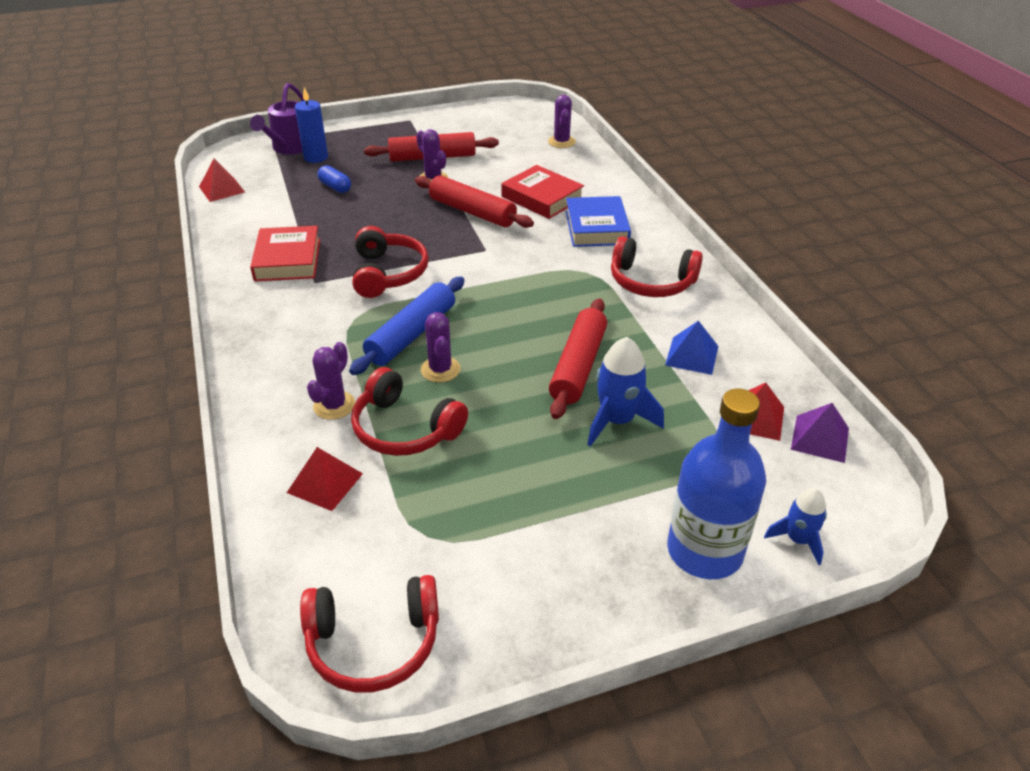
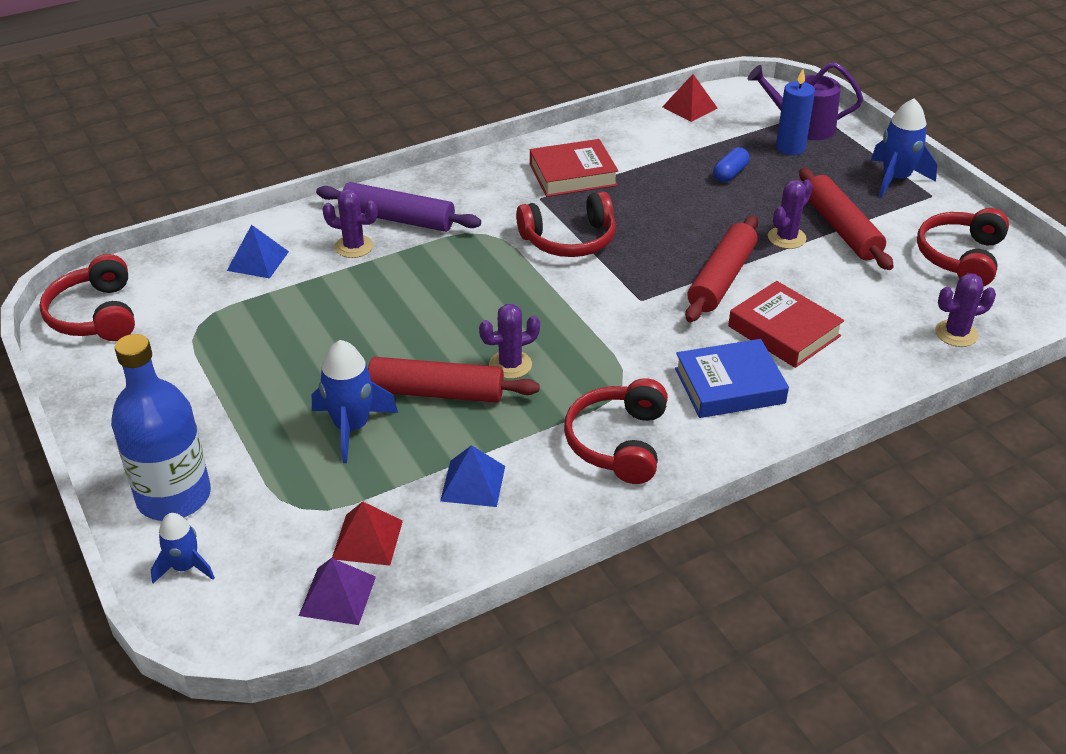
camera: 80 degrees right, 0 degrees up
(300, 371) = (398, 219): none -> purple rolling pin
(325, 483) = (258, 261): red pyramid -> blue pyramid
(382, 128) = (895, 179): none -> blue rocket
(405, 428) = (327, 291): red headphones -> red headphones (960, 257)
(412, 334) = (466, 273): blue rolling pin -> none
(440, 369) = (414, 299): purple cactus -> purple cactus (510, 365)
(542, 198) = (784, 331): red book -> red book turned 75 degrees counterclockwise

